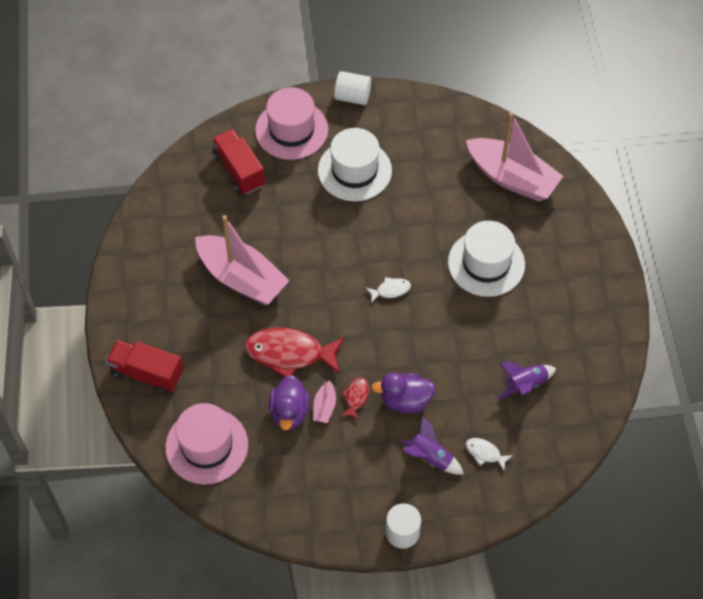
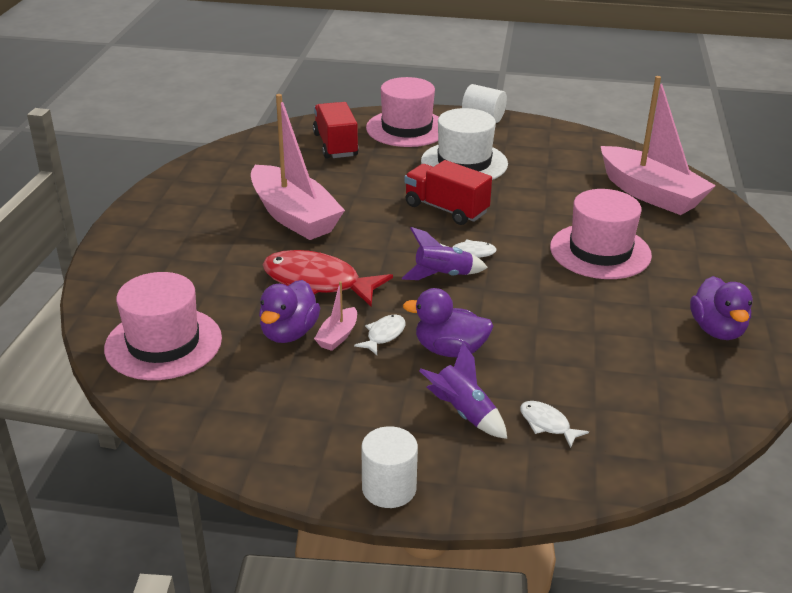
camera: 15 degrees right, 25 degrees down
(147, 374) = (134, 269): red truck -> red truck (446, 209)
(356, 397) = (384, 335): red fish -> white fish
(486, 263) = (600, 251): white hat -> pink hat
(525, 385) = (626, 366): purple rocket -> purple rocket (443, 276)
(580, 332) = (717, 330): none -> purple duck

